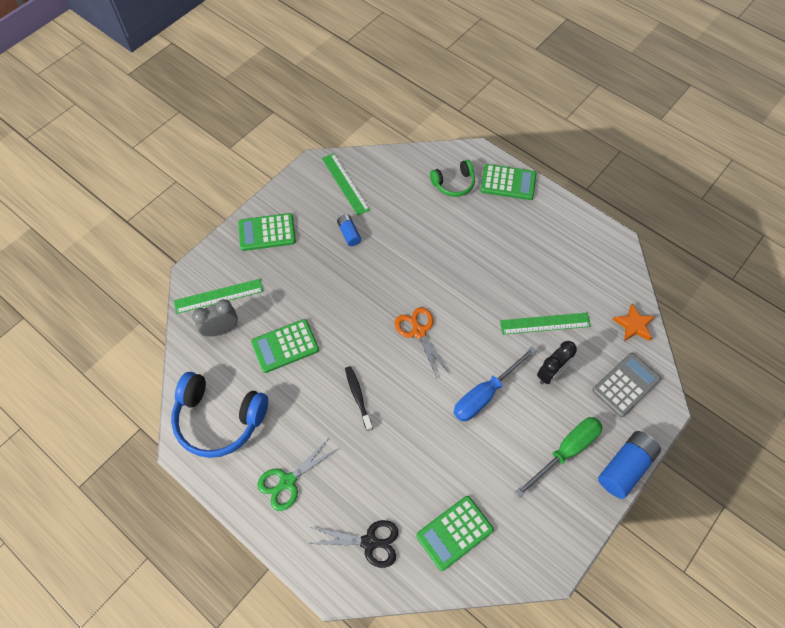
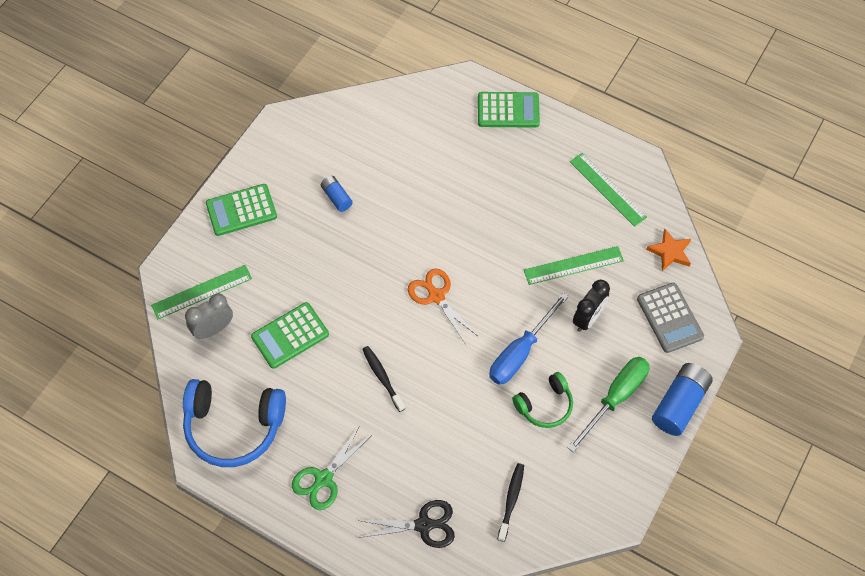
camera: 10 degrees left, 0 degrees up
(345, 183) = (321, 139): green ruler -> green ruler (607, 189)
(454, 183) = (446, 121): green headphones -> green headphones (545, 405)
(454, 532) = (511, 500): green calculator -> black toothbrush
(626, 385) = (669, 318): grey calculator -> grey calculator turned 120 degrees clockwise

